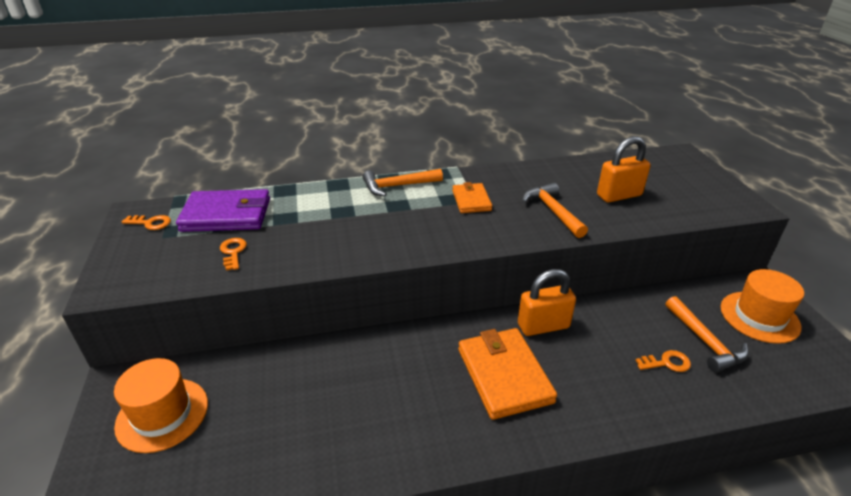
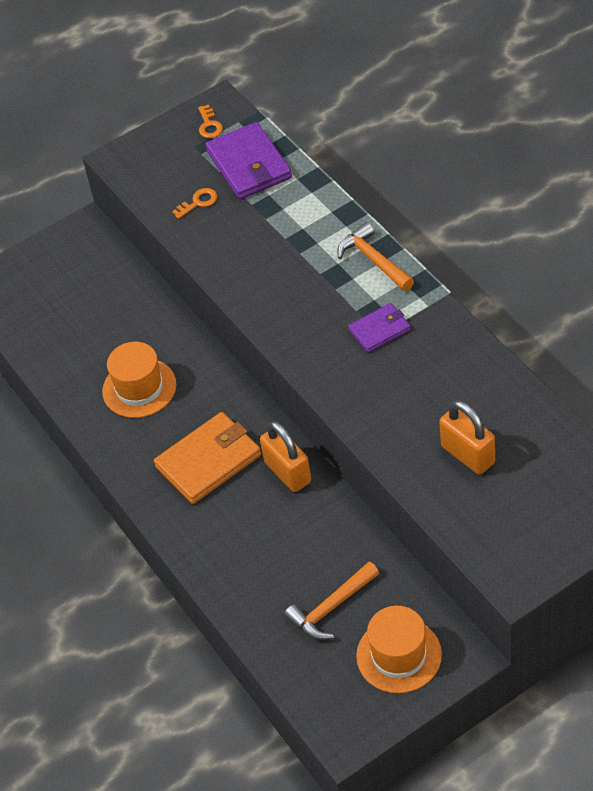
camera: 75 degrees right, 15 degrees up
(162, 414) = (72, 271): orange hat -> orange hat (139, 388)
(471, 200) = (380, 330): orange wallet -> purple wallet
(553, 211) = (396, 404): orange hammer -> none
(667, 363) = (283, 579): orange key -> none

